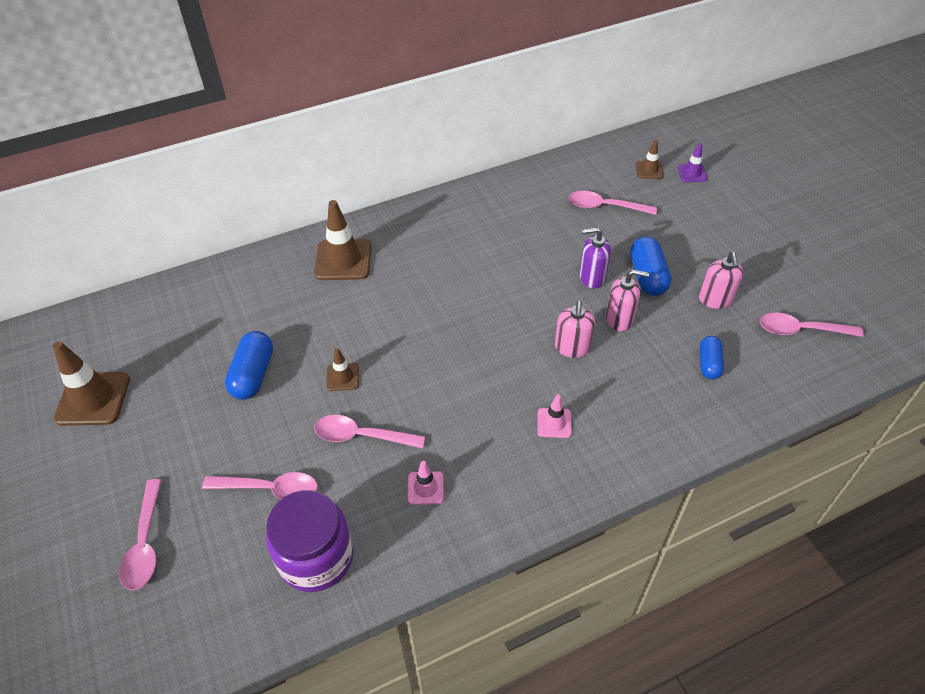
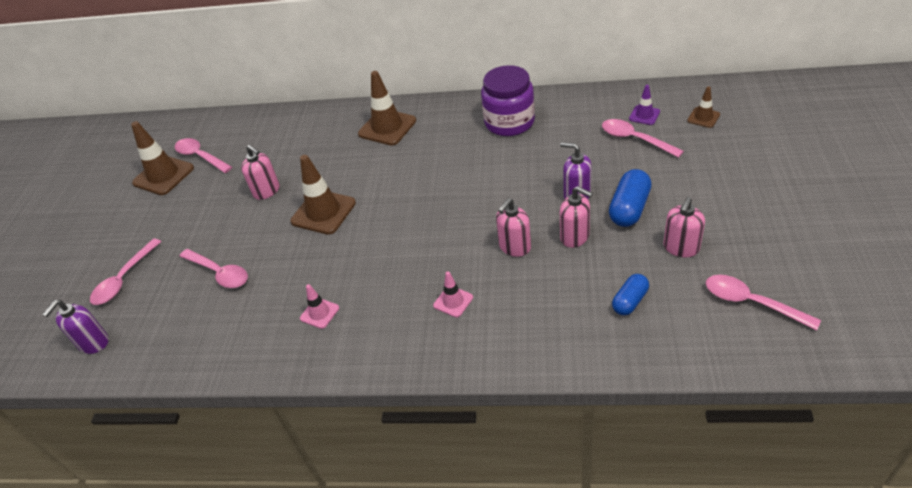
camera: 35 degrees right, 5 degrees down
(168, 635) = (93, 343): none -> purple soap dispenser
(253, 375) = (267, 191): blue capsule -> pink soap dispenser
(316, 557) = (212, 331): purple jar -> purple jar (509, 122)
(343, 377) = (323, 212): brown traffic cone -> brown traffic cone, size x1.91
(361, 436) = (304, 259): pink spoon -> pink spoon (200, 156)
(692, 173) = (746, 130): purple traffic cone -> purple traffic cone (644, 115)

